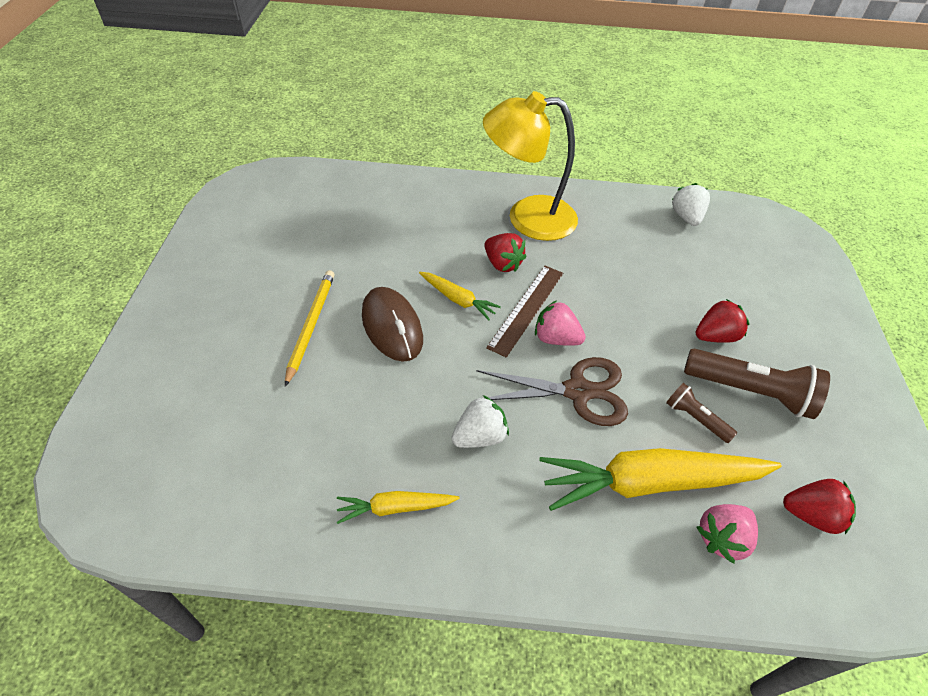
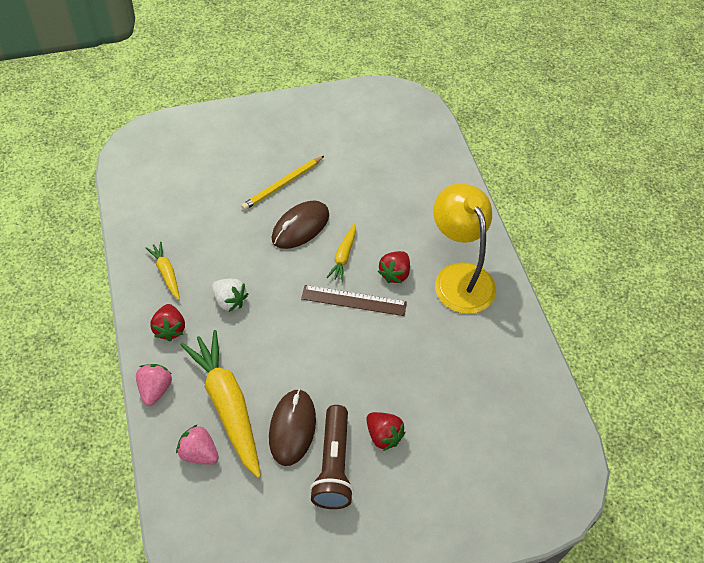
camera: 70 degrees right, 5 degrees up
(311, 325) = (282, 184): yellow pencil -> yellow pencil turned 150 degrees clockwise
(556, 338) = (332, 325): pink strawberry -> pink strawberry (155, 389)
(577, 391) = (288, 349): brown scissors -> none
(686, 217) = (530, 399): white strawberry -> none
(695, 418) = (292, 428): brown flashlight -> brown mouse
(811, 515) = (234, 510): red strawberry -> red strawberry (170, 329)

